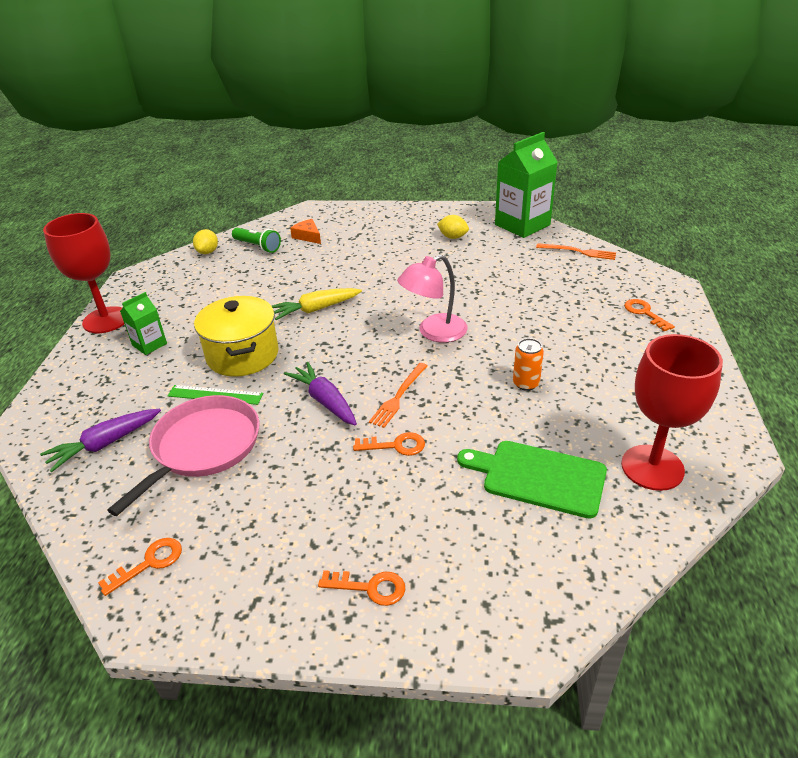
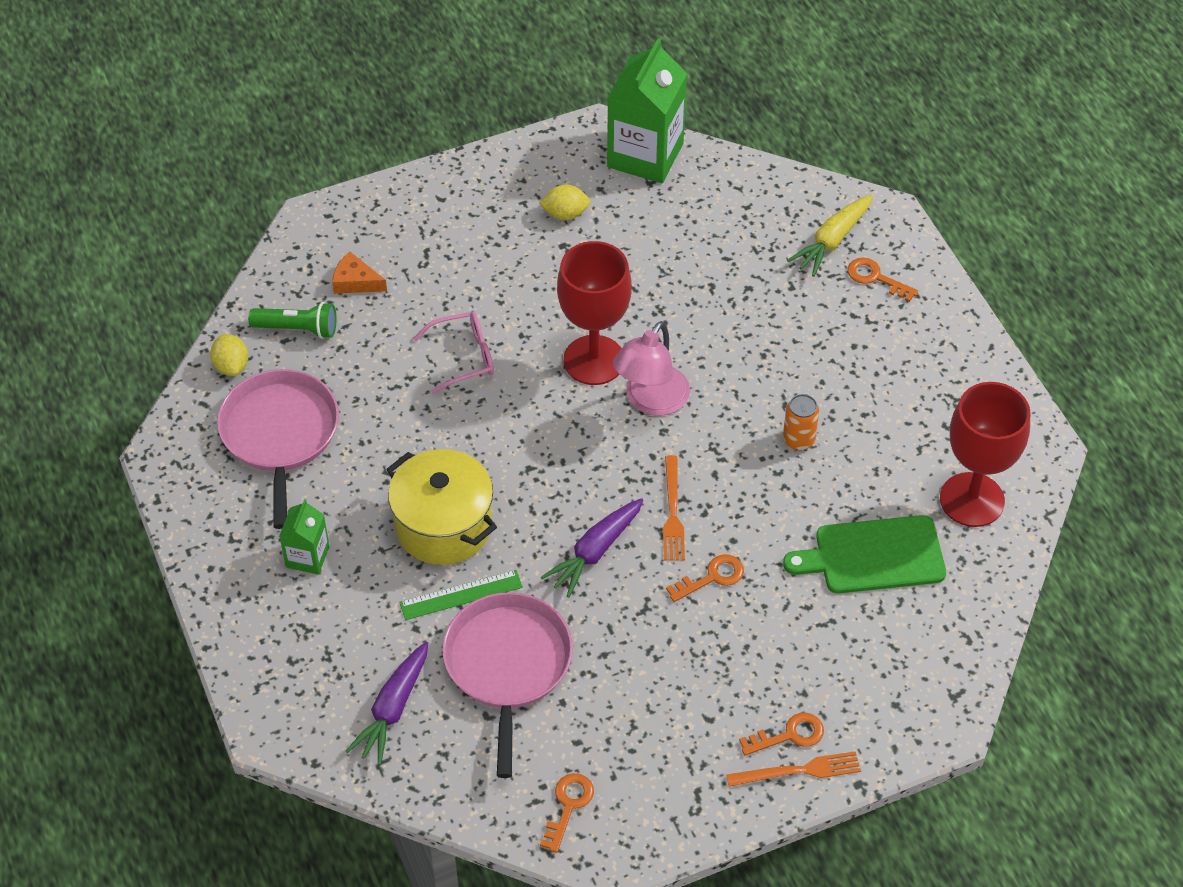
camera: 30 degrees left, 15 degrees up
(106, 320) = (206, 542): red goblet -> red goblet (594, 360)
(199, 286) = (280, 434): none -> pink pan
(316, 309) = (476, 418): yellow carrot -> yellow carrot (832, 241)
(325, 401) = (595, 551): purple carrot -> purple carrot turned 75 degrees counterclockwise
(335, 281) = (464, 357): none -> pink glasses
(578, 252) = (748, 189): orange fork -> orange fork (798, 771)

